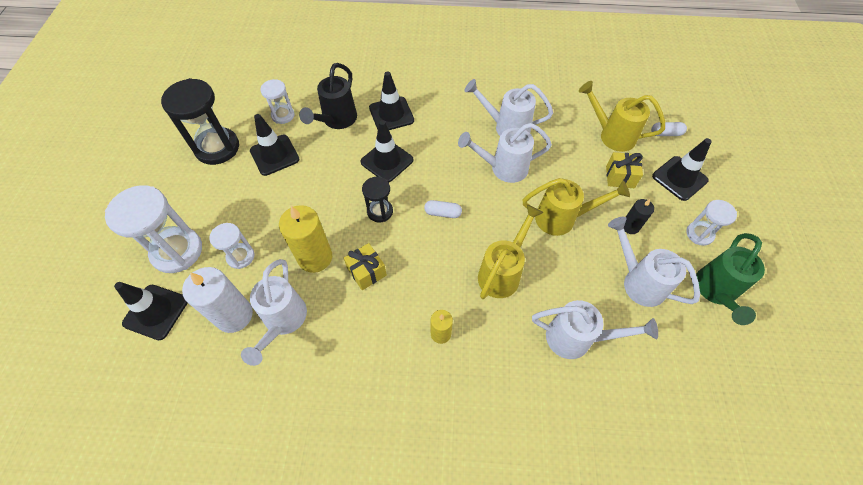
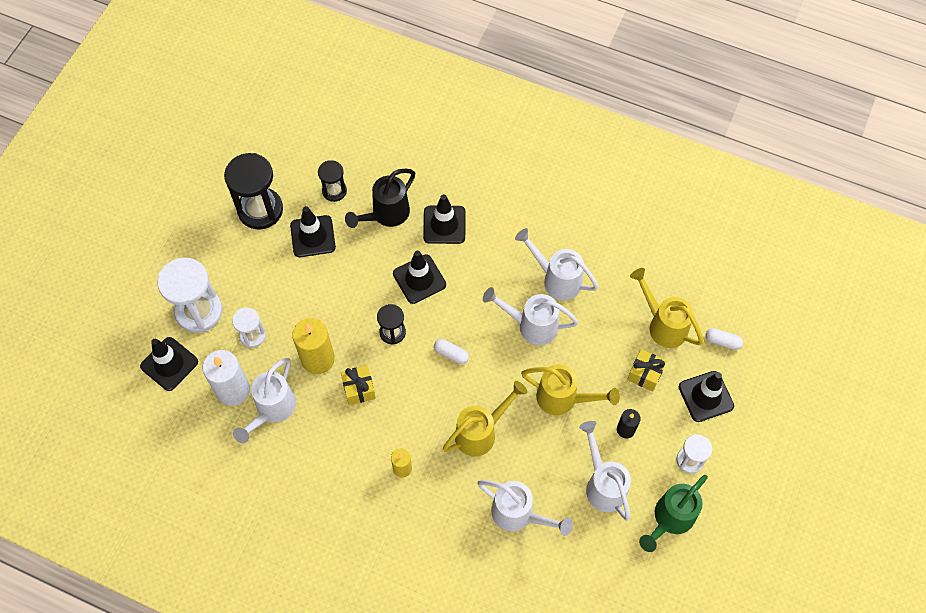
camera: 20 degrees right, 5 degrees up
(283, 115) = (334, 191): white hourglass -> black hourglass

